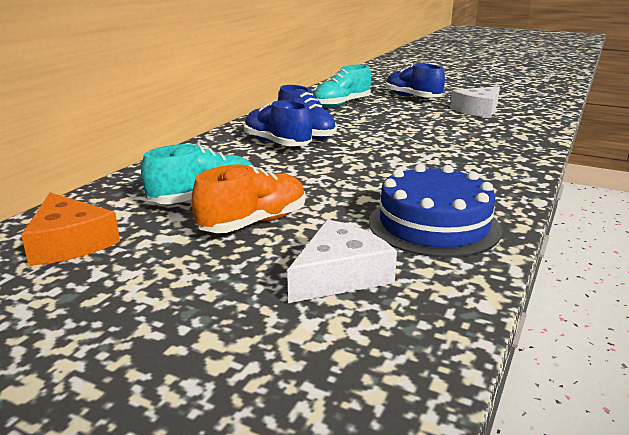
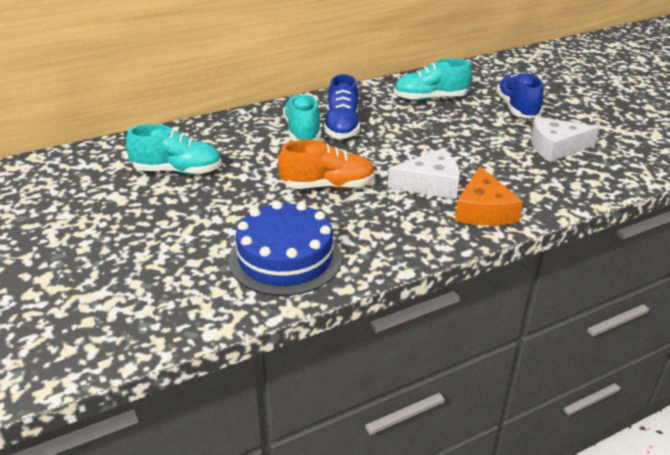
camera: 35 degrees right, 10 degrees up
(69, 243) = (65, 178): orange cheese -> orange cheese (483, 210)
(254, 223) = (176, 205): orange shoe -> orange shoe (327, 186)
(277, 143) = (302, 131): blue shoe -> turquoise shoe
(340, 275) = (164, 269): white cheese -> white cheese (430, 184)

